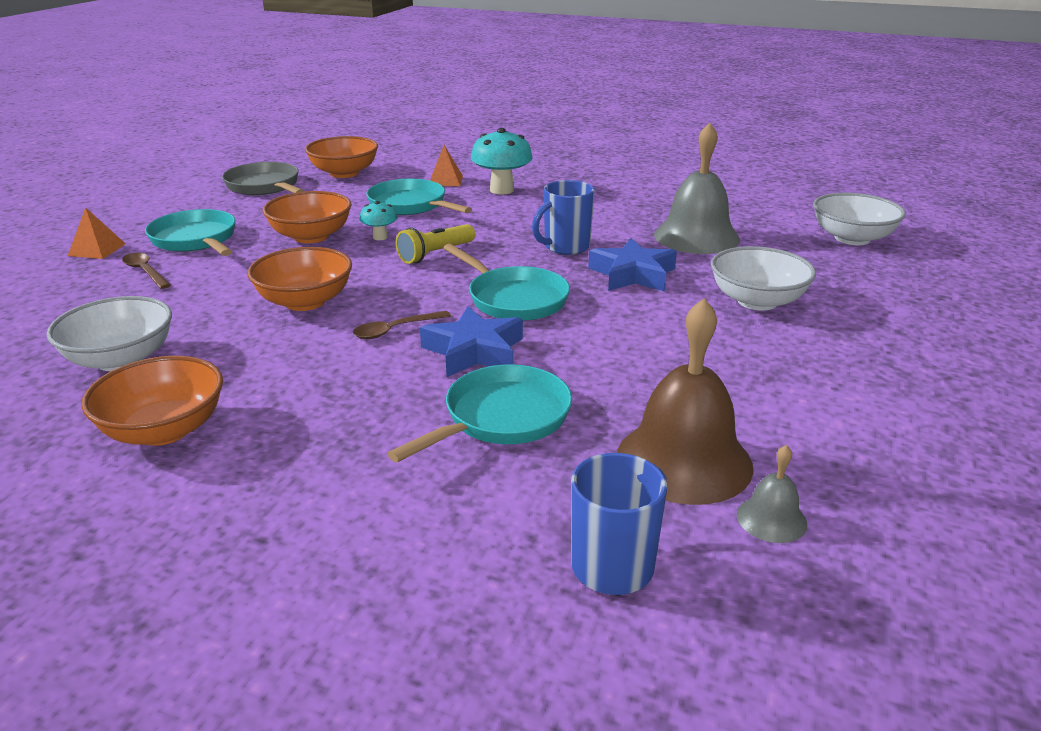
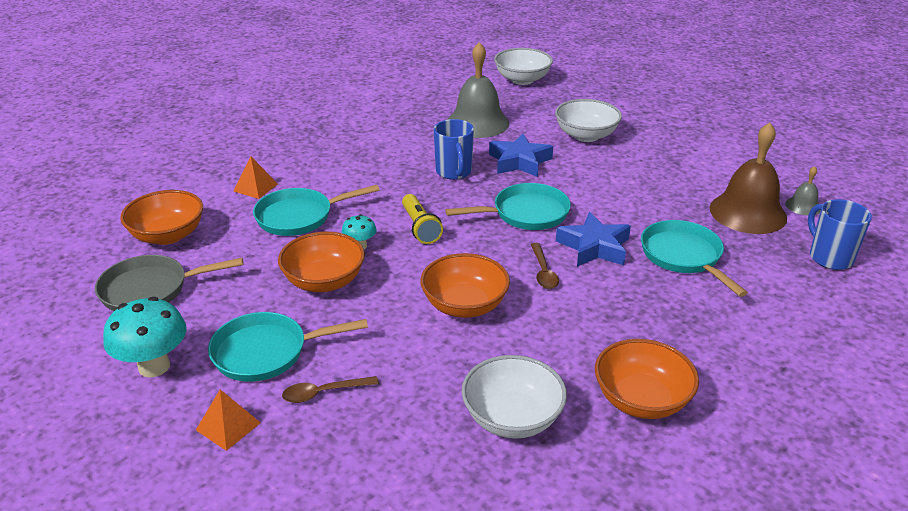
camera: 65 degrees left, 5 degrees up
(502, 190) = (310, 168): turquoise mushroom -> turquoise mushroom (154, 366)

